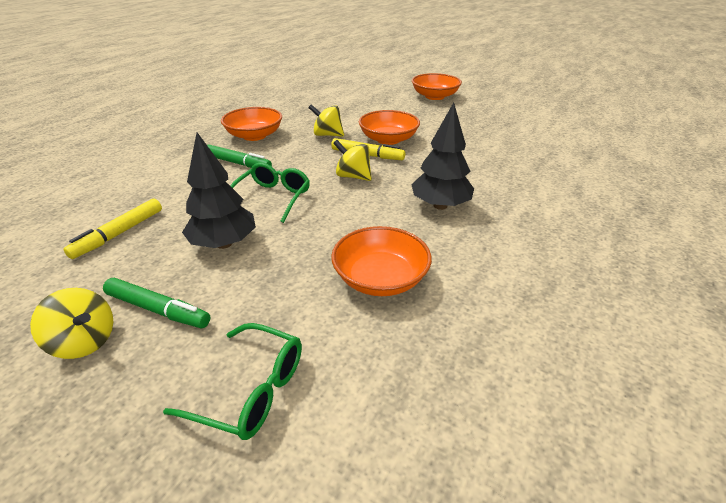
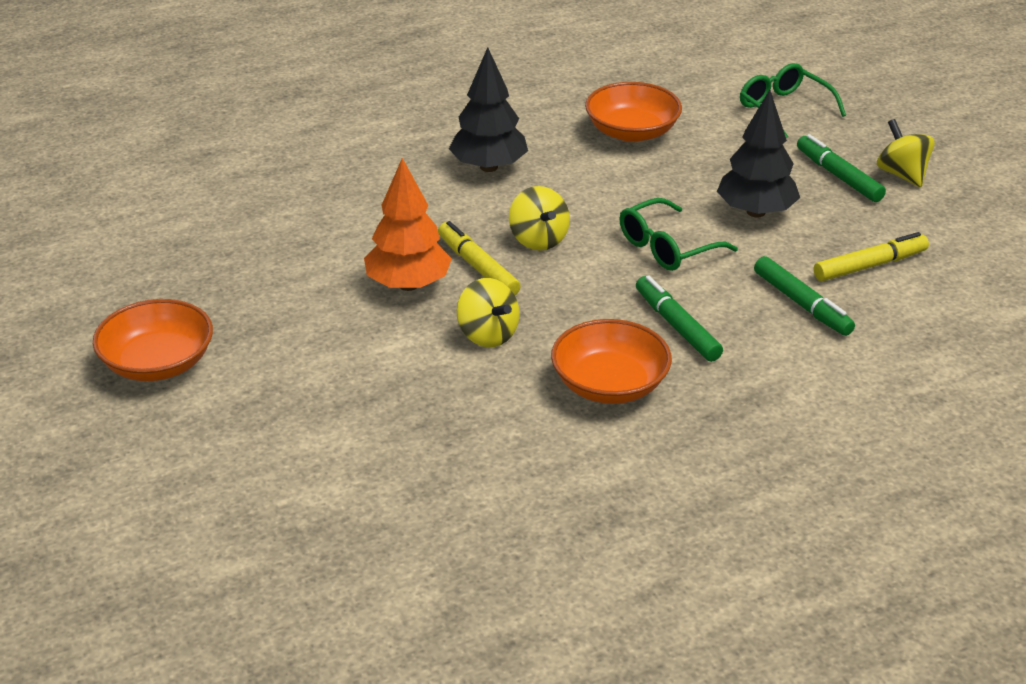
camera: 145 degrees left, 0 degrees up
(166, 195) = (802, 304): none -> green marker
(388, 139) = (408, 285): orange bowl -> orange tree

